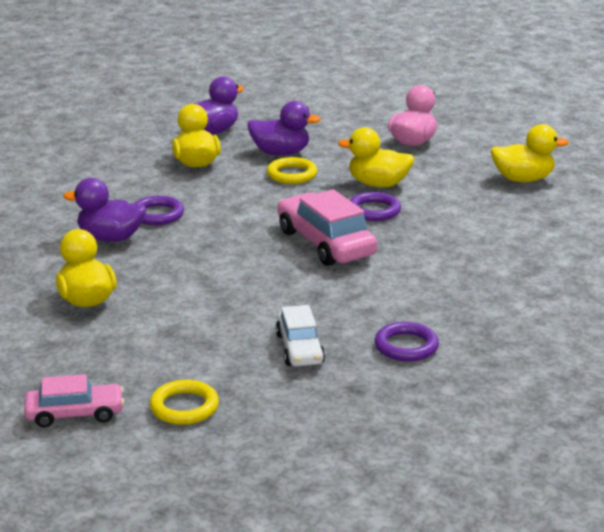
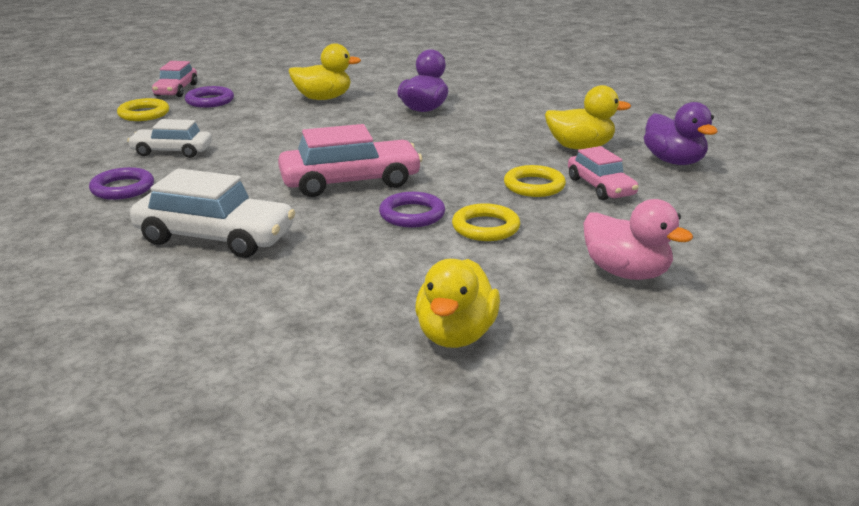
camera: 105 degrees right, 0 degrees up
(157, 215) = (461, 125): purple ring -> purple ring (210, 101)
(281, 153) = (600, 187): purple duck -> pink car
(378, 184) = (485, 227): yellow duck -> yellow ring
(466, 276) = (215, 237): none -> white car

